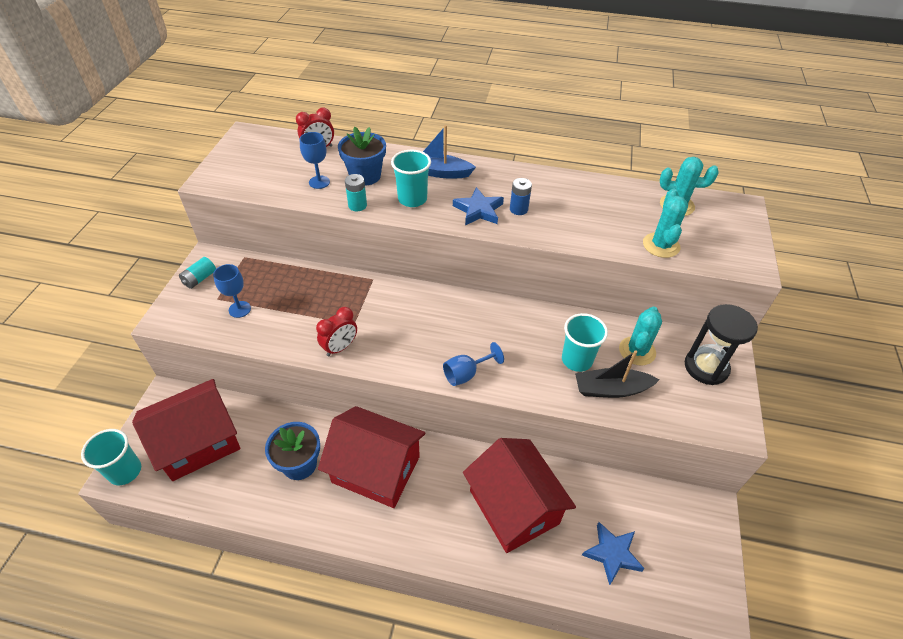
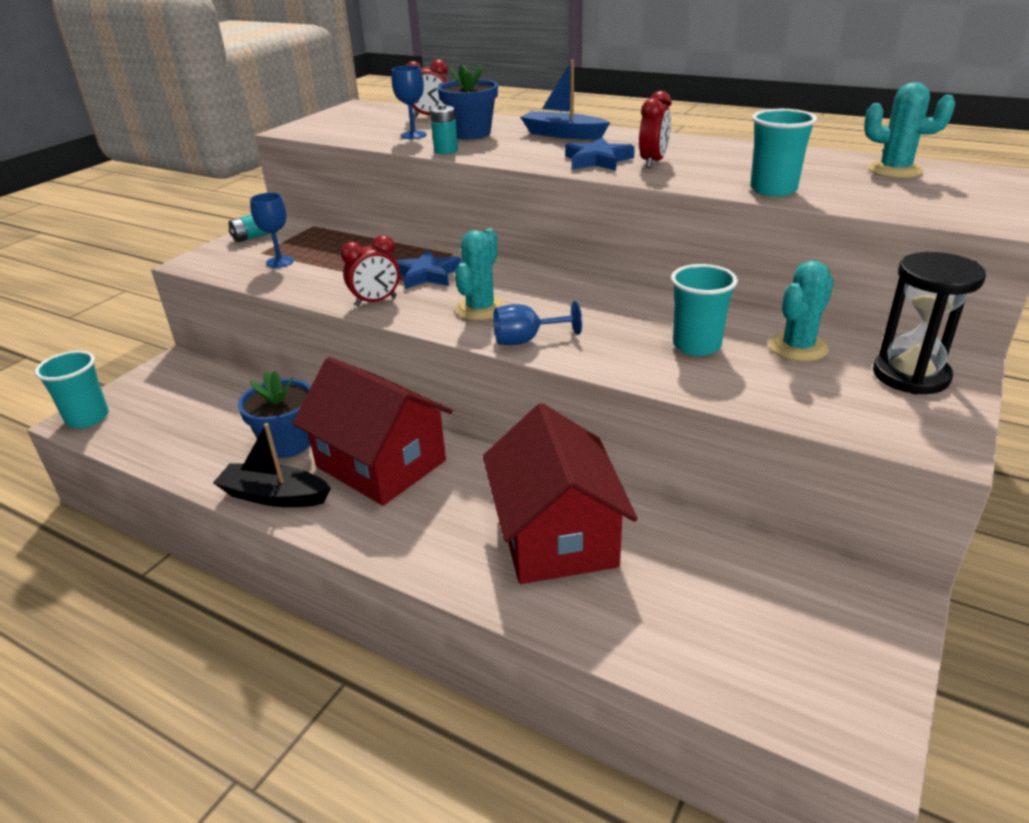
camera: 20 degrees right, 15 degrees down
(198, 442) = (183, 406): red house -> none
(412, 199) = (517, 150): turquoise cup -> turquoise cup (773, 190)
(518, 209) = (653, 162): blue battery -> red clock
(611, 389) = (737, 378): black boat -> black boat (274, 496)
(612, 554) = (693, 620): blue star -> blue star (427, 274)
(661, 245) = (851, 197): turquoise cactus -> turquoise cactus (480, 309)

